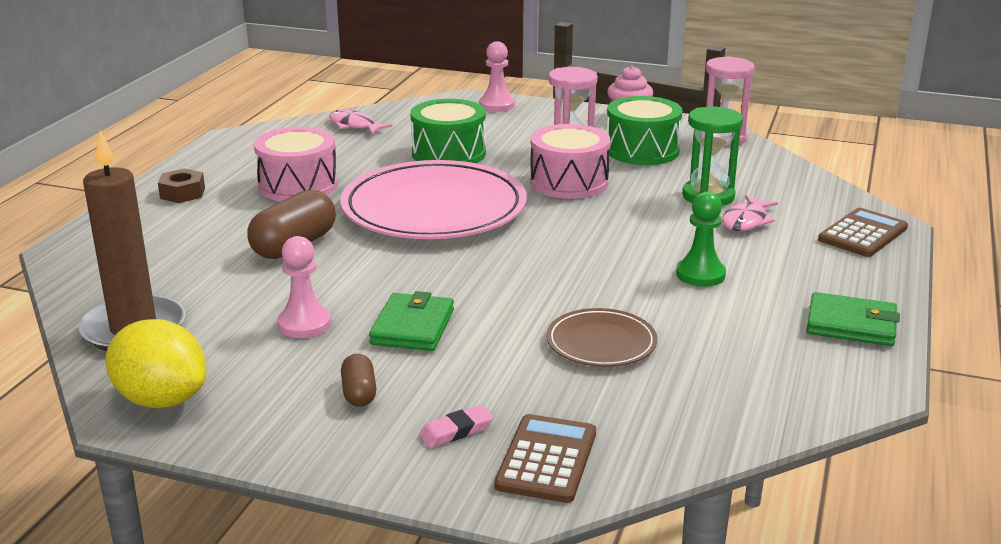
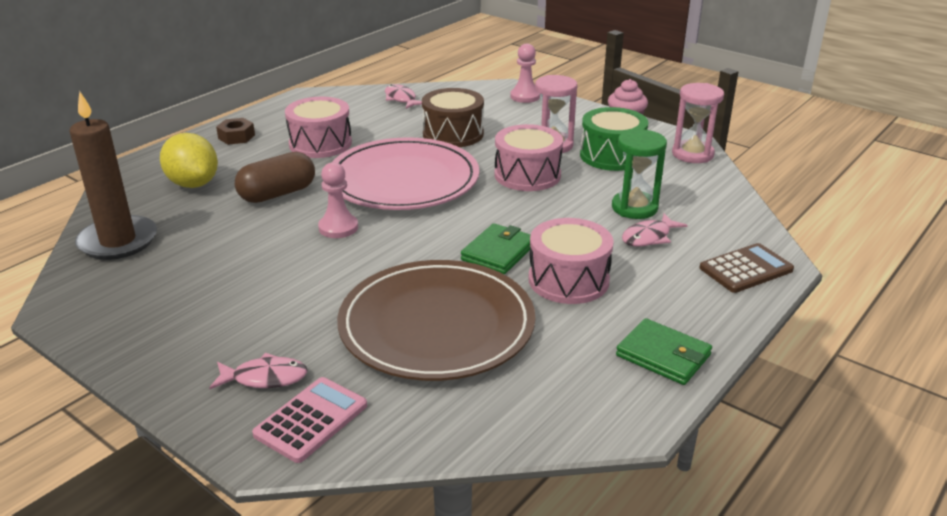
camera: 20 degrees right, 5 degrees up
(161, 400) = (90, 302): yellow lemon -> yellow lemon (193, 184)
(304, 324) = (232, 261): pink pawn -> pink pawn (338, 228)
(359, 393) = (223, 328): brown capsule -> none
(412, 327) = (306, 280): green wallet -> green wallet (498, 252)
(449, 153) = (453, 134): green drum -> brown drum
(456, 431) = (265, 378): pink eraser -> pink fish
(546, 459) = (311, 420): brown calculator -> pink calculator
(601, 342) = (436, 325): brown plate -> brown plate, size x2.08
(700, 274) = (568, 280): green pawn -> pink drum

